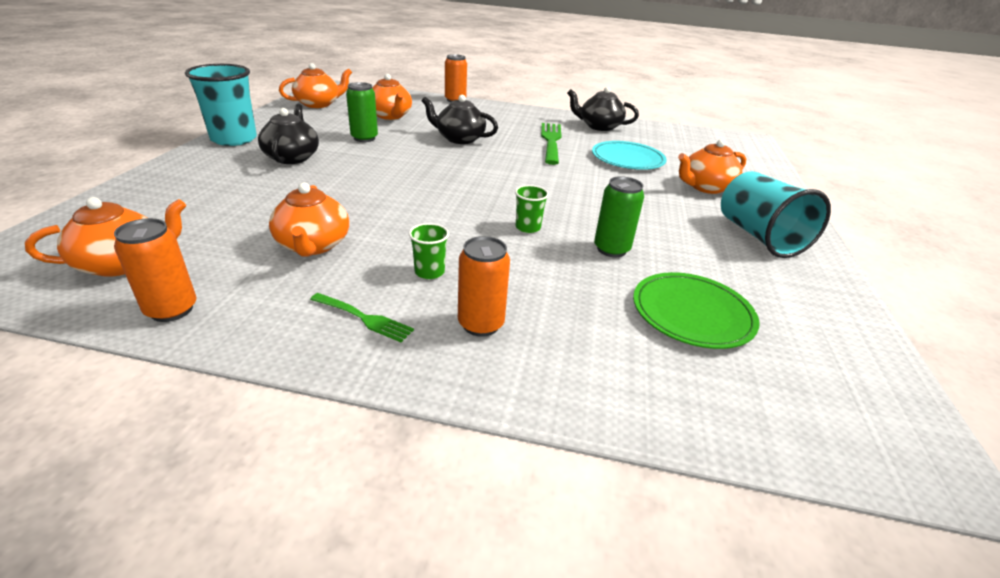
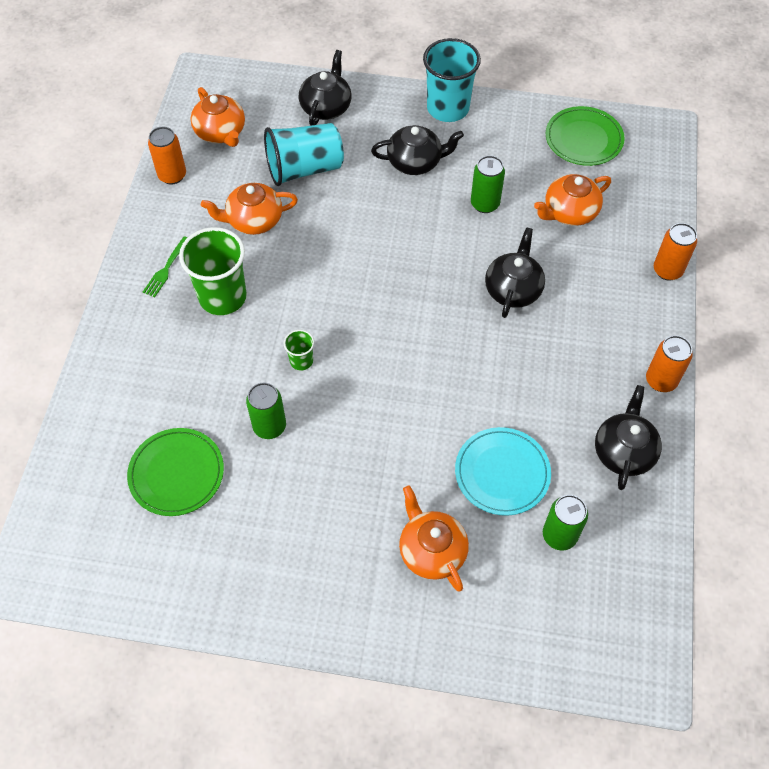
camera: 90 degrees right, 25 degrees up
(162, 191) = (326, 107): none -> black teapot
(318, 104) = (583, 139): orange teapot -> green plate
(429, 272) = (222, 297): green cup -> green cup, size x2.13
(481, 324) = (161, 333): orange can -> orange can (661, 380)
(551, 141) = (539, 387): green fork -> none
(669, 149) = (559, 535): none -> green can
(759, 237) = (311, 573): turquoise cup -> turquoise cup (304, 169)

